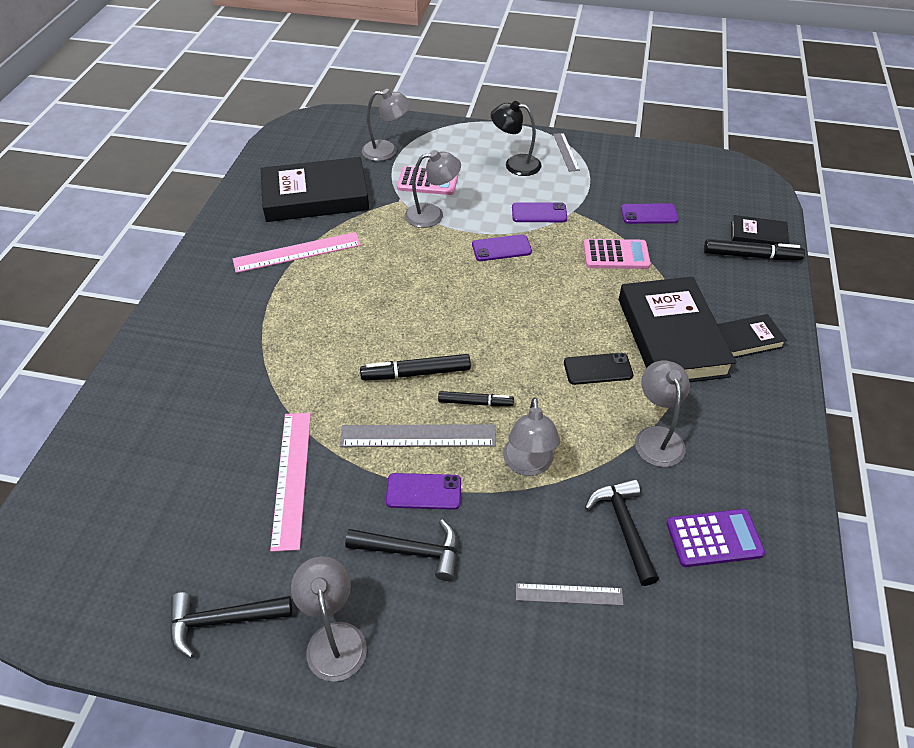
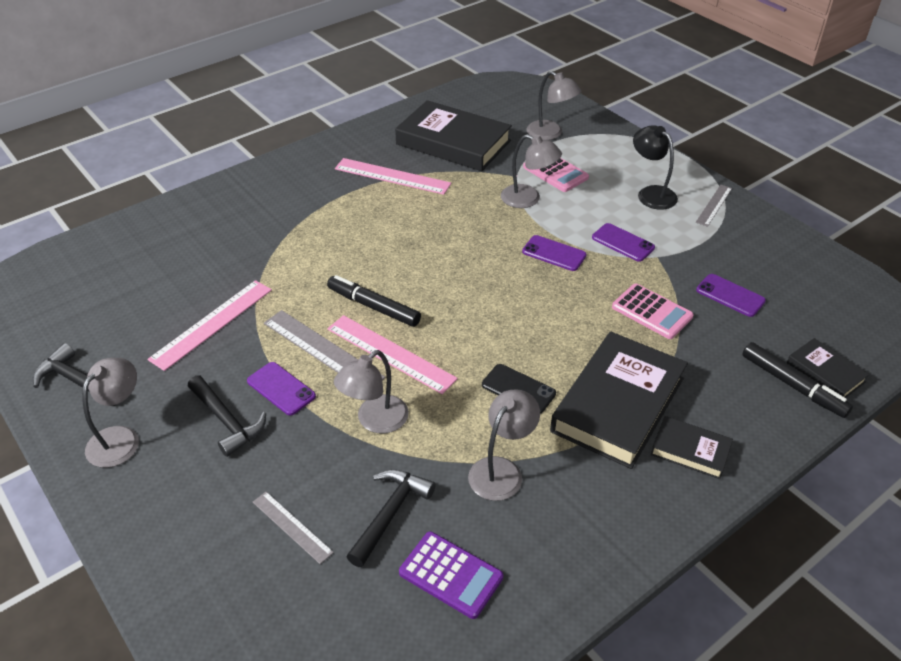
camera: 40 degrees right, 5 degrees down
(475, 403) = (390, 353): black marker -> pink ruler

